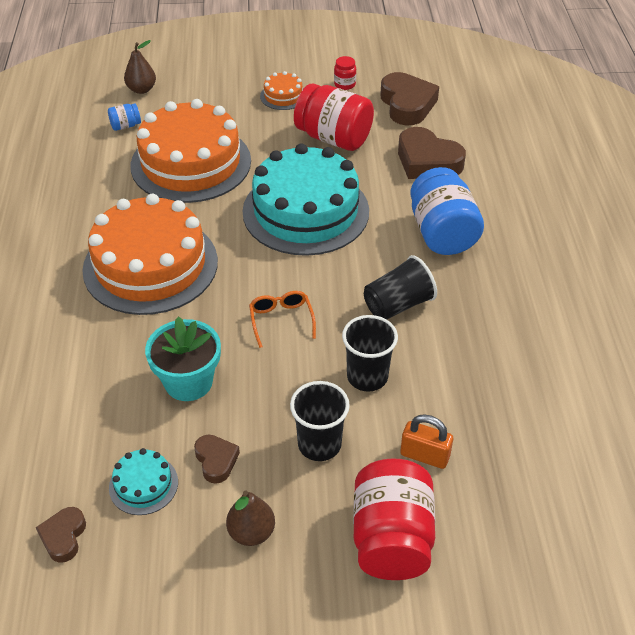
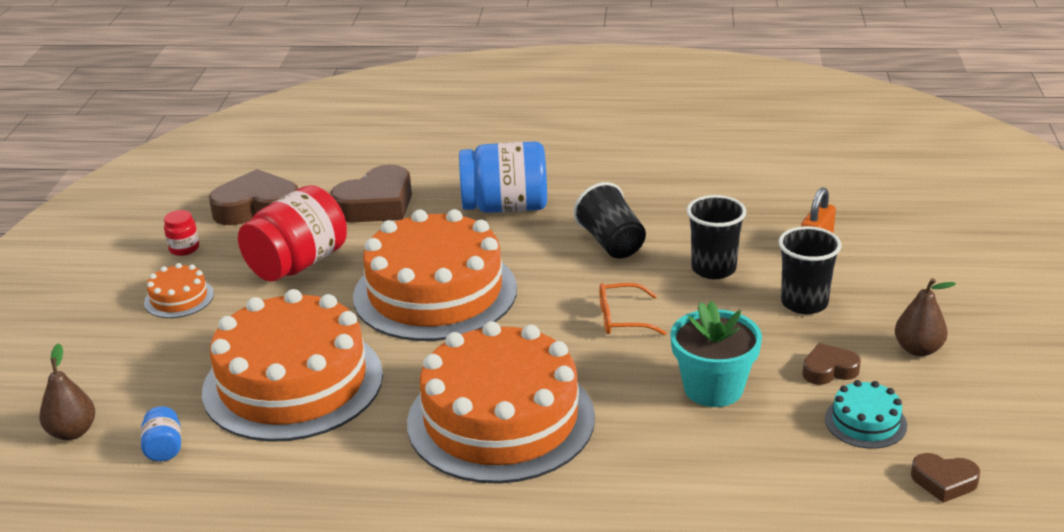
camera: 80 degrees left, 15 degrees down
(306, 211) = (435, 292): turquoise cake -> orange cake
(391, 538) = (912, 270): red jar -> none

